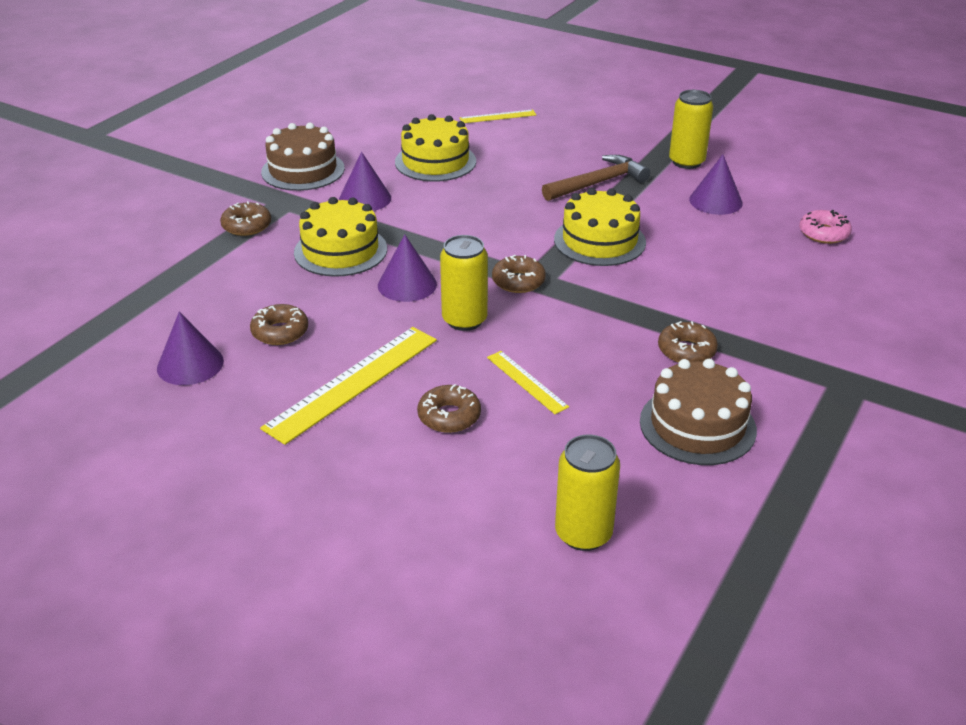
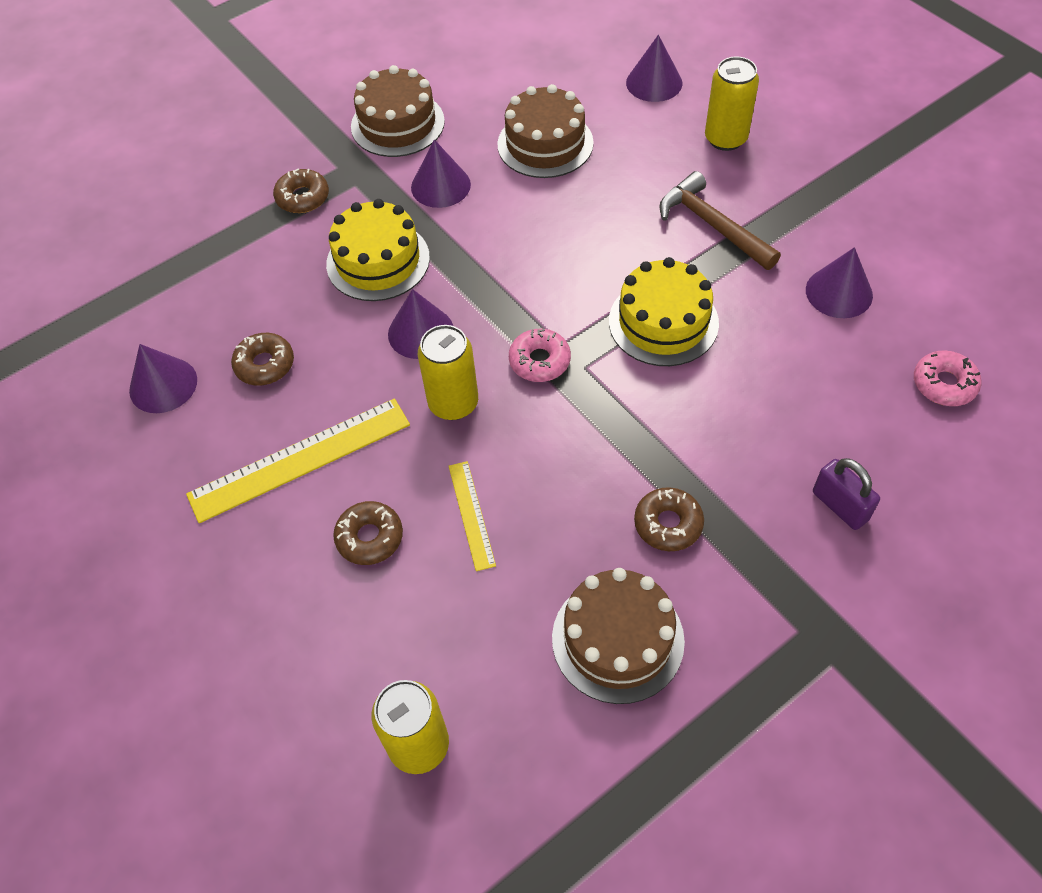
camera: 25 degrees right, 20 degrees up
(435, 161) = (545, 144): yellow cake -> brown cake
(497, 116) = (654, 83): yellow ruler -> purple cone
(518, 281) = (539, 361): brown donut -> pink donut
(598, 183) = (712, 225): brown hammer -> brown hammer turned 120 degrees counterclockwise
(686, 162) = (841, 215): yellow can -> yellow can (725, 139)
(803, 311) = (840, 506): none -> purple padlock

